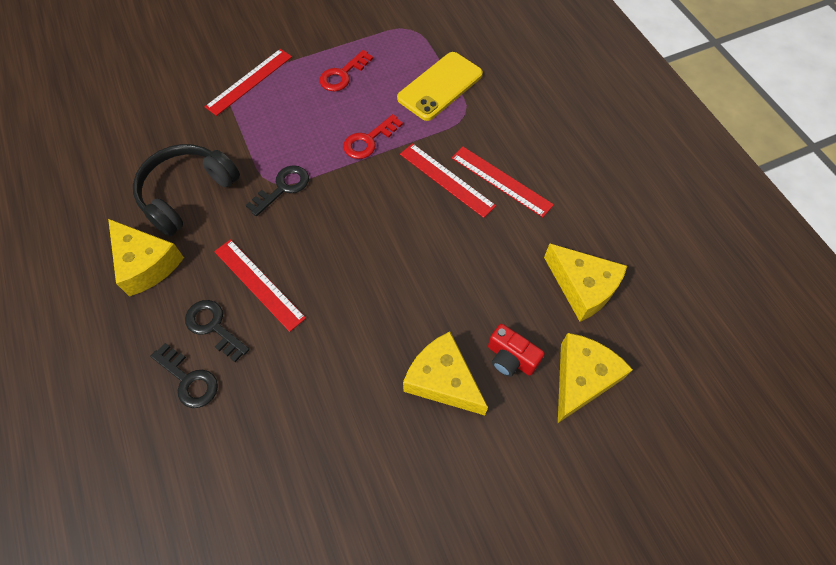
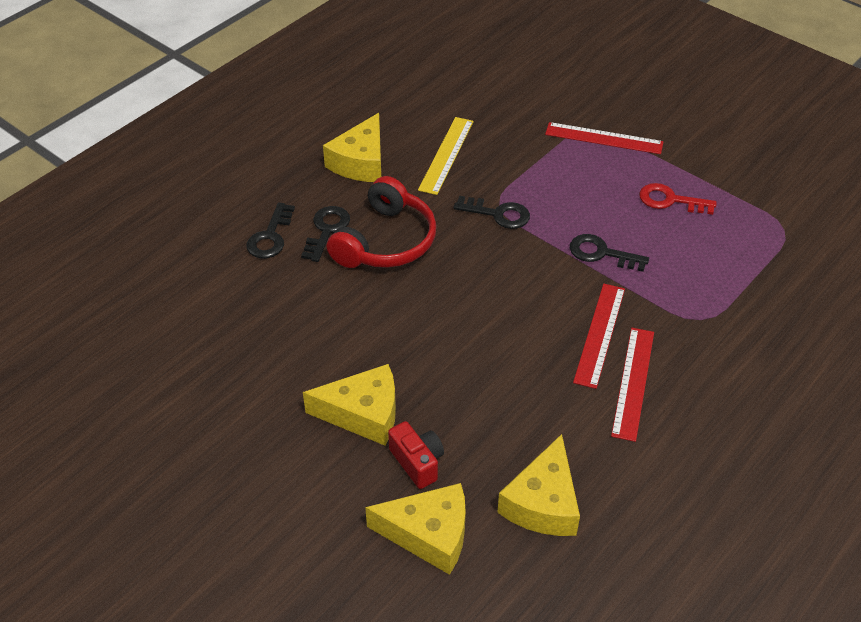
camera: 65 degrees right, 15 degrees down
(187, 194) = (446, 155): black headphones -> yellow ruler
(259, 284) = (385, 241): red ruler -> red headphones
(368, 141) = (601, 253): red key -> black key
(440, 86) = (722, 284): yellow phone -> none
(443, 380) = (363, 414): yellow cheese -> yellow cheese turned 75 degrees clockwise
(510, 358) = (417, 462): red camera -> red camera turned 135 degrees clockwise

